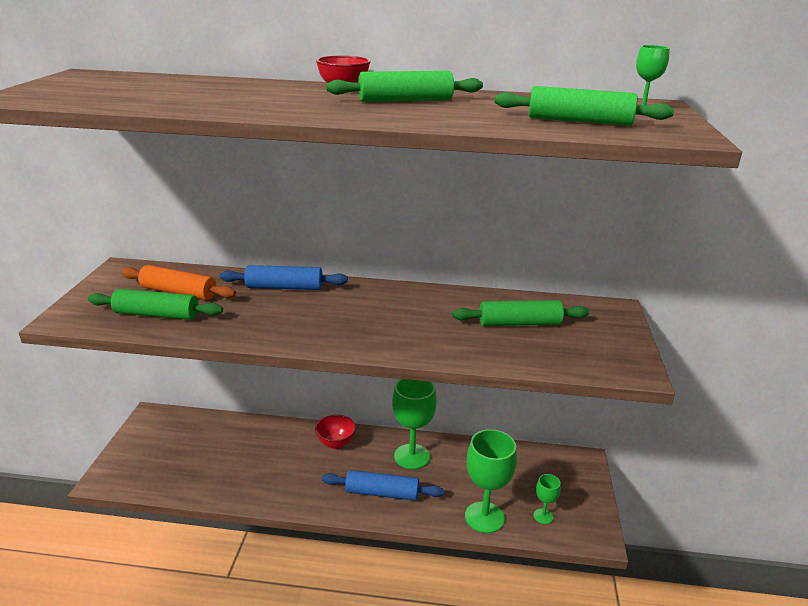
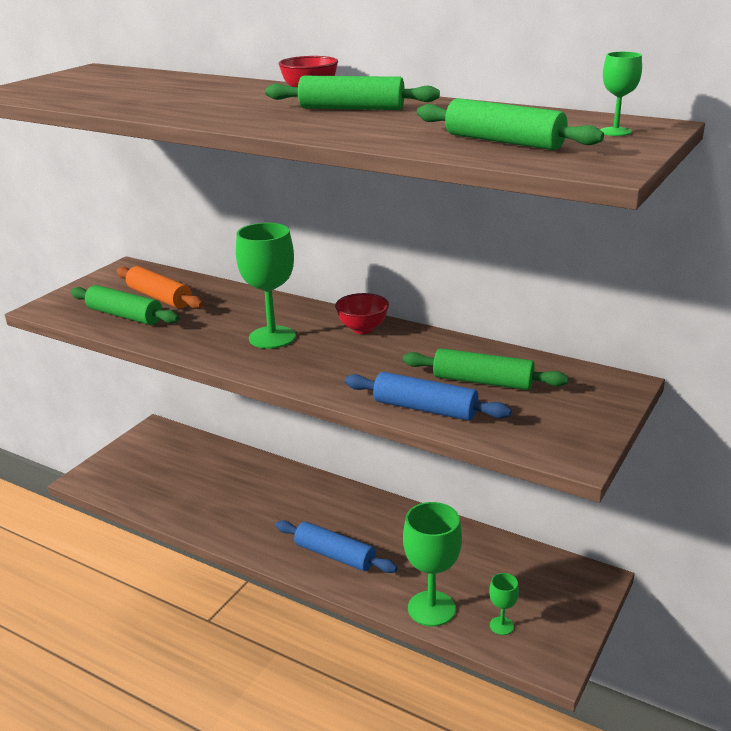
camera: 25 degrees right, 0 degrees up
(284, 287) = (262, 307): blue rolling pin -> blue rolling pin (425, 409)
(336, 443) = (317, 494): red bowl -> red bowl (362, 329)
(412, 456) = (390, 526): green goblet -> green goblet (272, 337)

